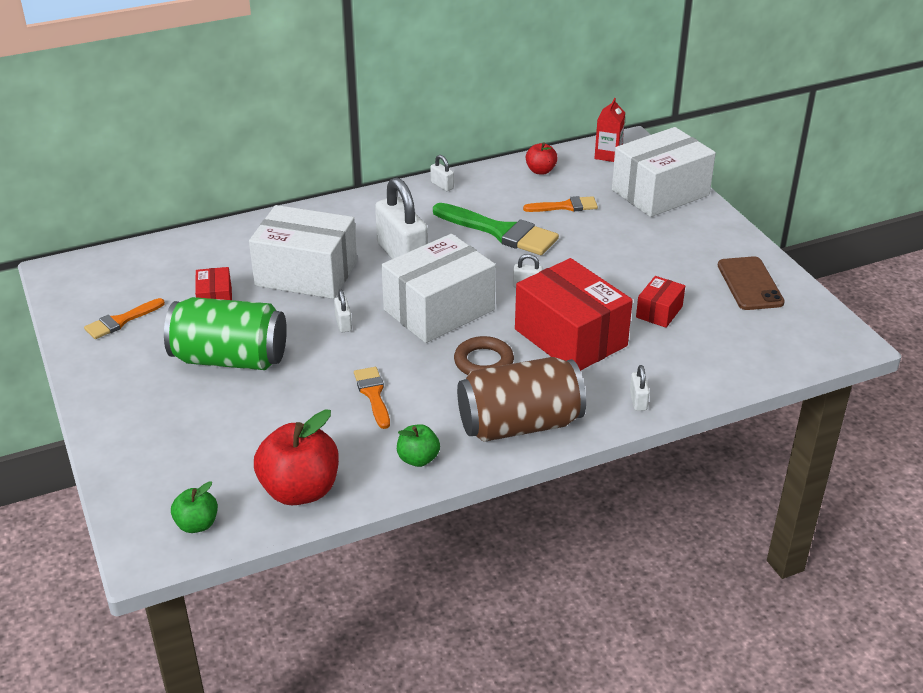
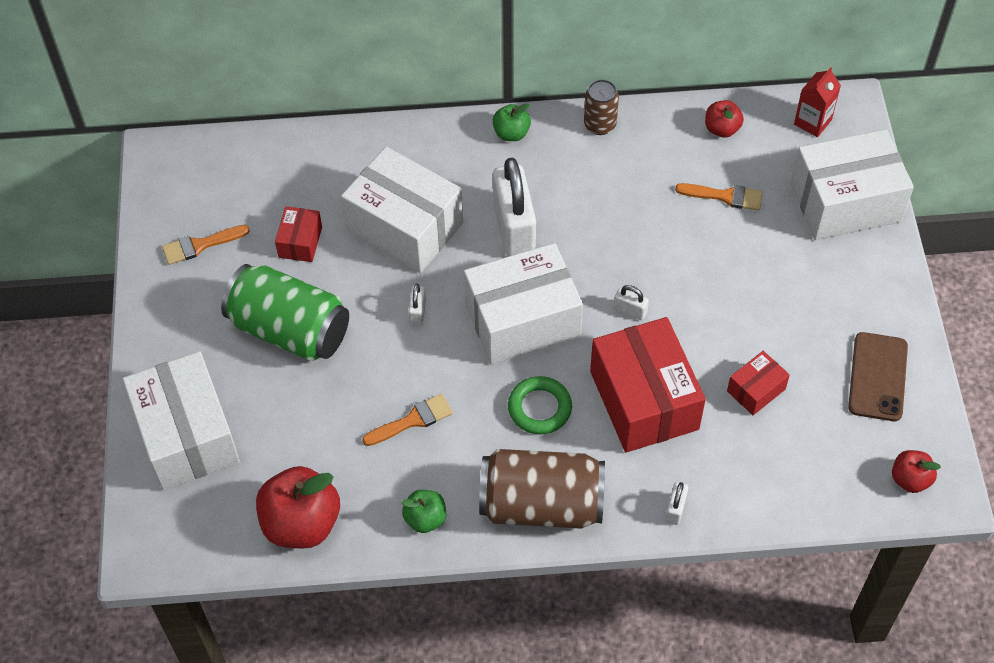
camera: 20 degrees right, 20 degrees up
(158, 452) = (187, 435): none -> white box
(197, 524) = (196, 535): green apple -> green apple (511, 133)
(373, 394) = (412, 420): orange brush -> orange brush turned 60 degrees clockwise
(442, 185) = (600, 125): white padlock -> brown can
(483, 362) = (539, 408): brown ring -> green ring
(500, 232) = (635, 218): green brush -> none
(816, 338) = (910, 479): none -> red apple

